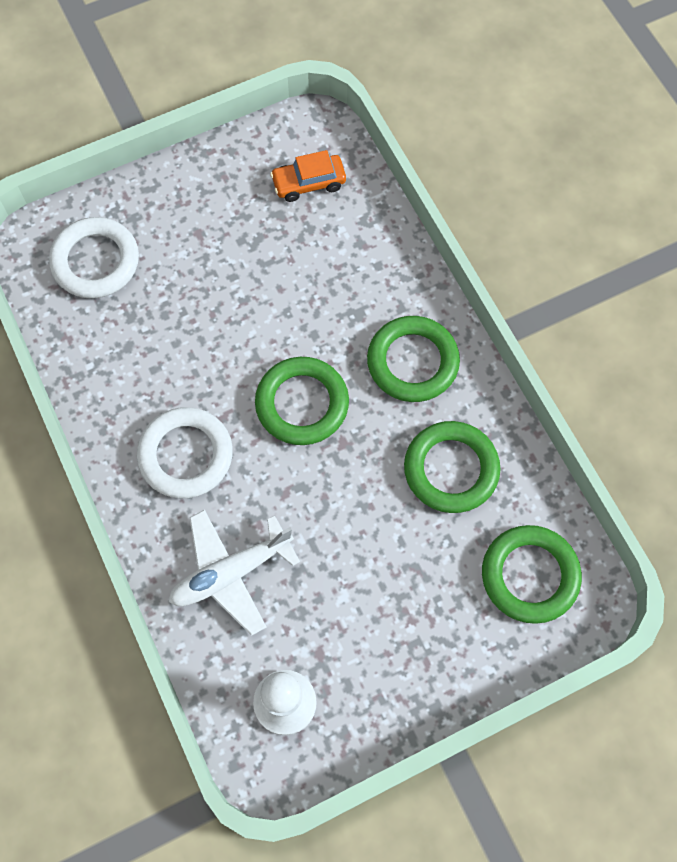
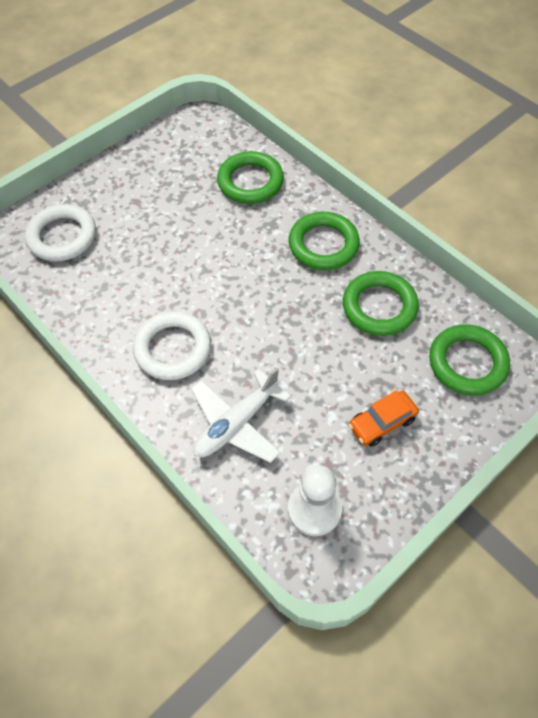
camera: 15 degrees left, 10 degrees down
(302, 404) = (251, 291): green ring -> green ring (250, 182)
(309, 183) = (207, 153): orange car -> orange car (382, 422)

